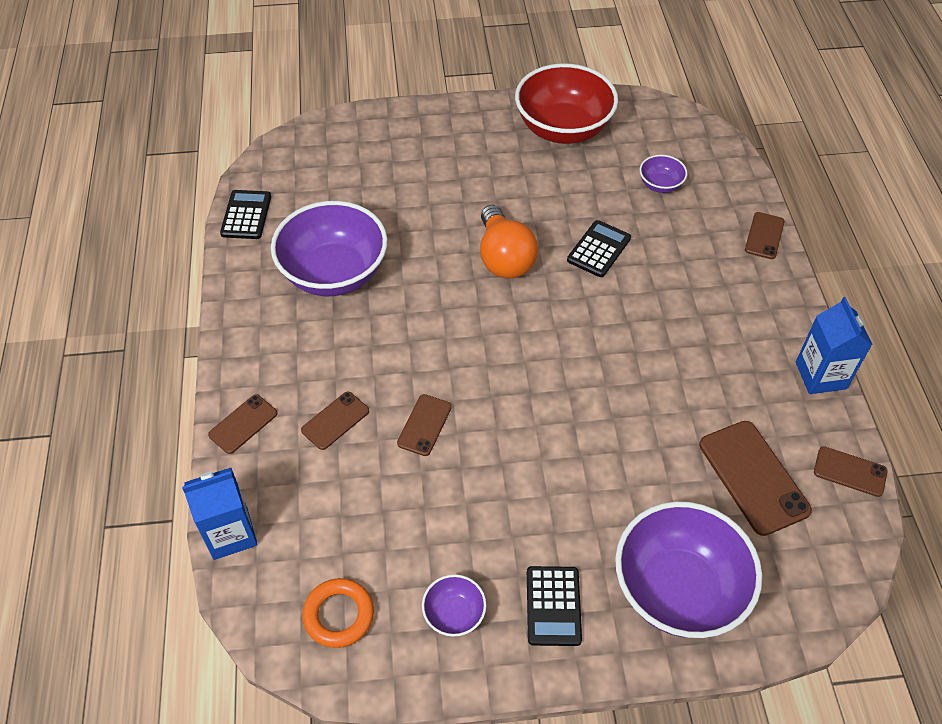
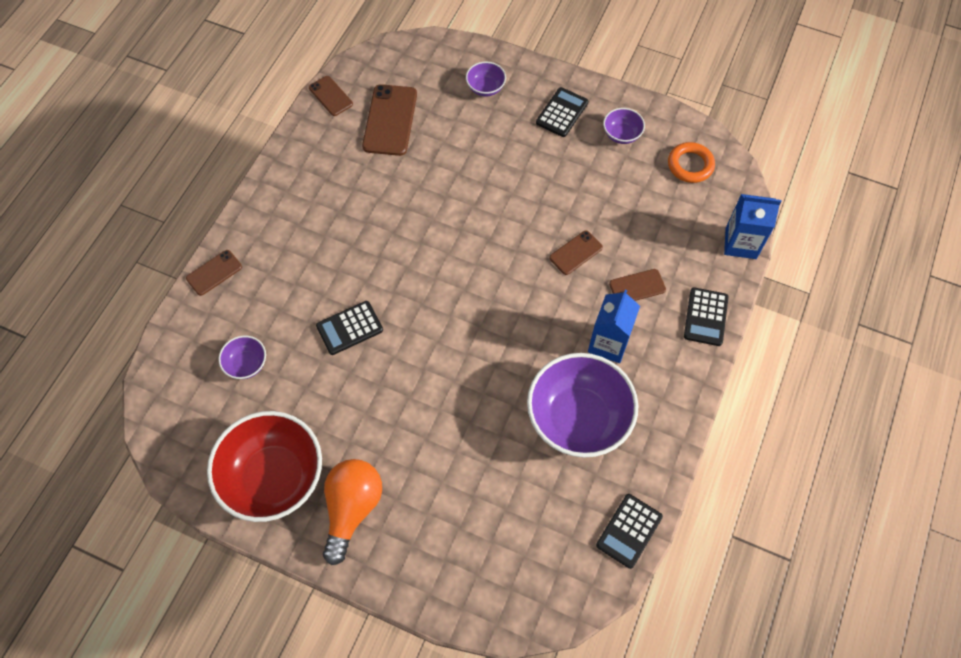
camera: 150 degrees left, 10 degrees up
(243, 424) = (705, 317): brown phone -> black calculator
(504, 258) = (430, 360): orange light bulb -> orange light bulb (352, 509)
(678, 590) = (485, 88): purple bowl -> purple bowl, size x0.45
(821, 375) = (287, 155): blue carton -> blue carton (608, 343)

